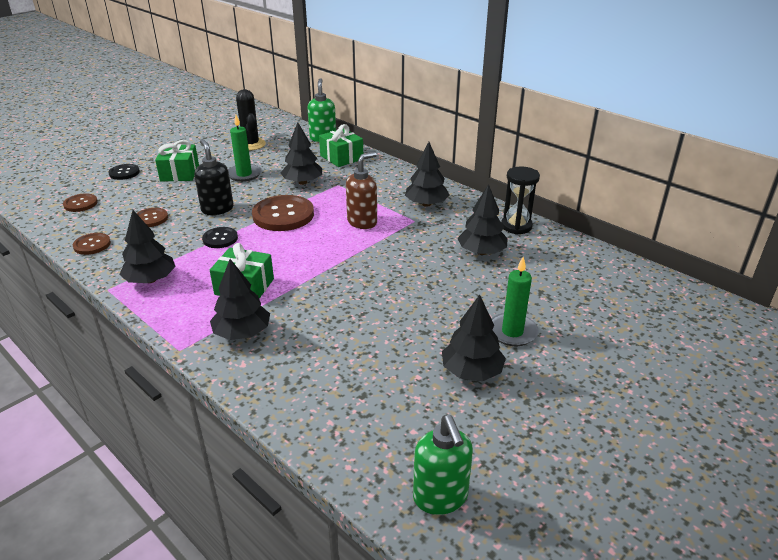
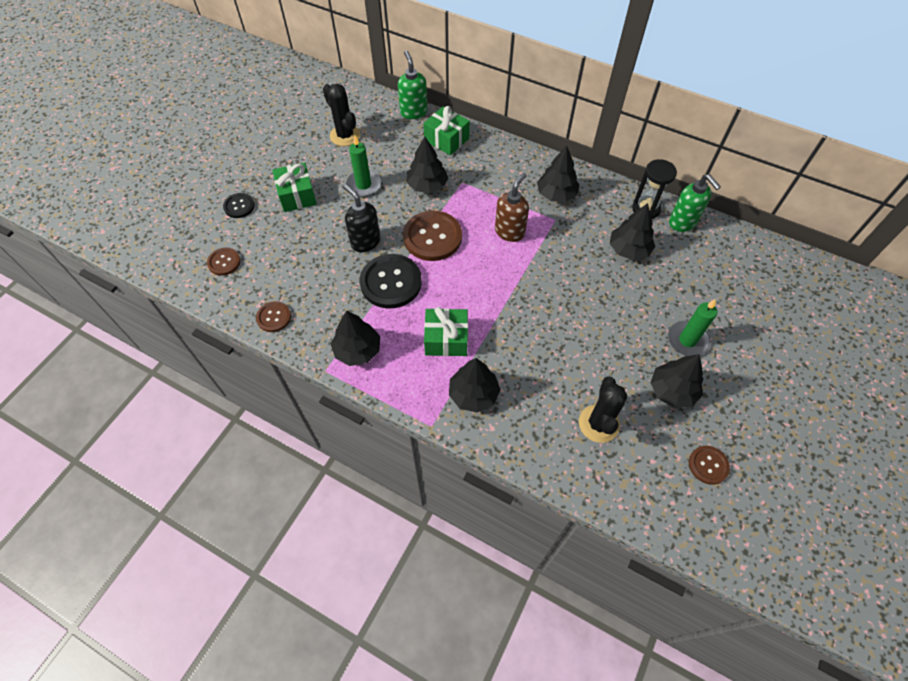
camera: 15 degrees left, 25 degrees up
(151, 218) = (308, 269): brown button -> brown button (708, 465)
(220, 239) = (391, 282): black button -> black button, size x1.87
(366, 384) = (598, 423): none -> black cactus
(440, 497) = (695, 515): green soap dispenser -> green soap dispenser (682, 222)

